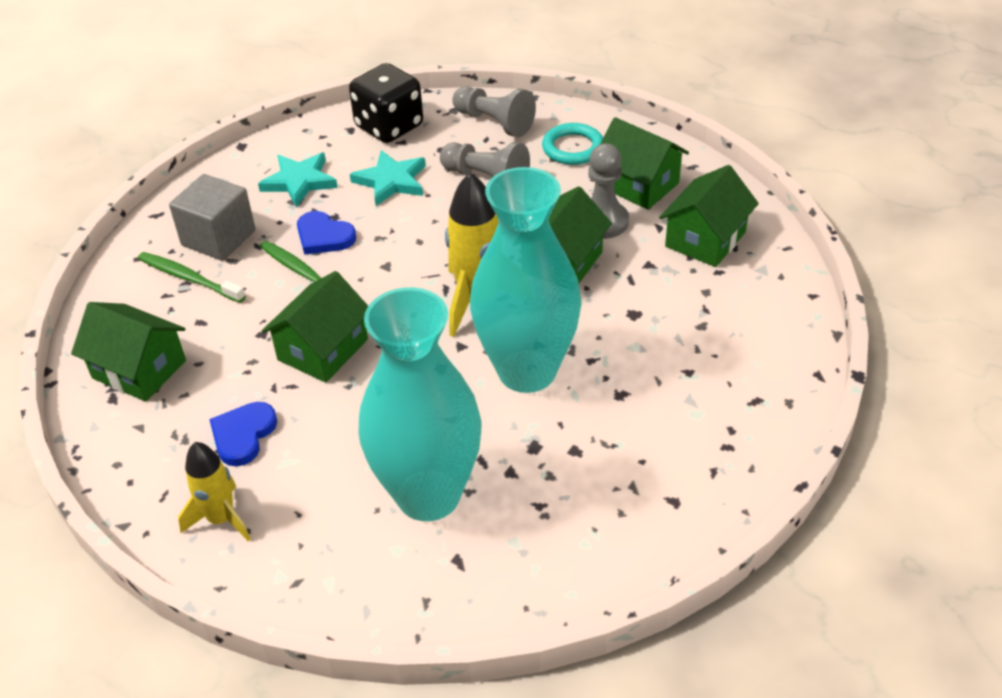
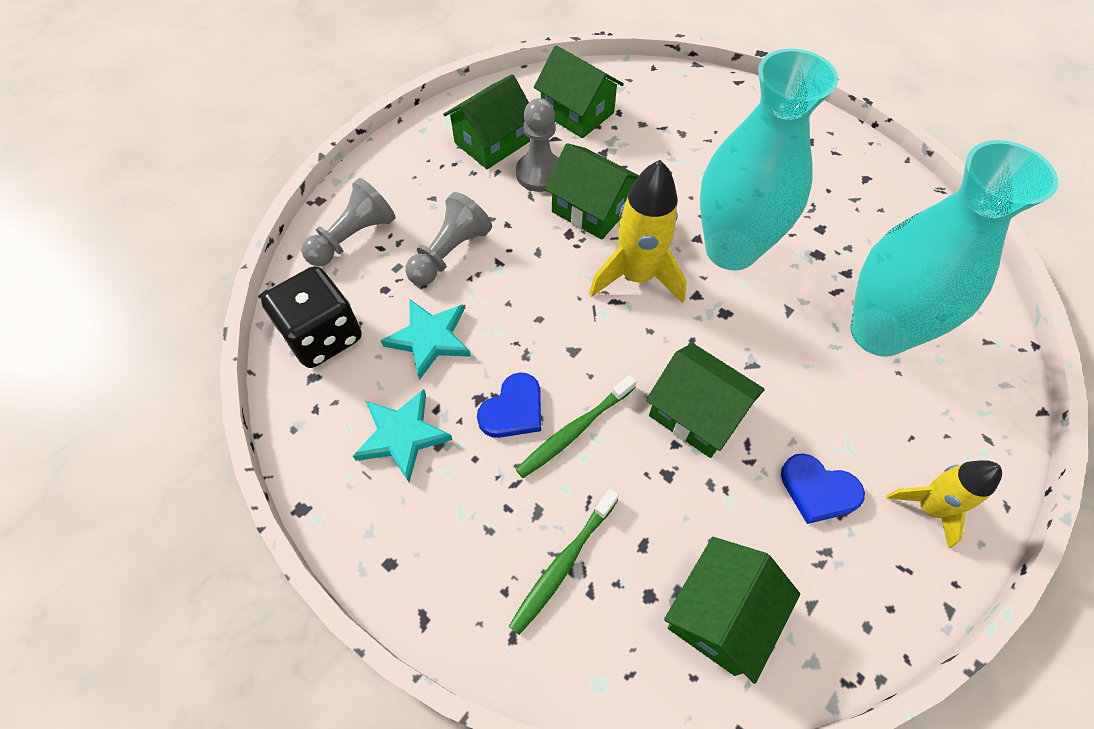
camera: 85 degrees left, 15 degrees up
(218, 238) = (491, 530): grey cube -> none
(573, 148) = (421, 180): turquoise ring -> none

